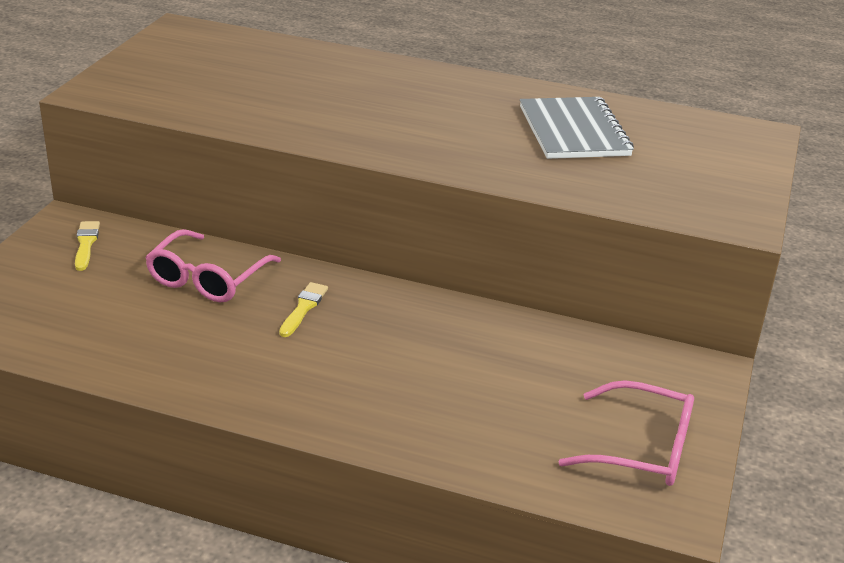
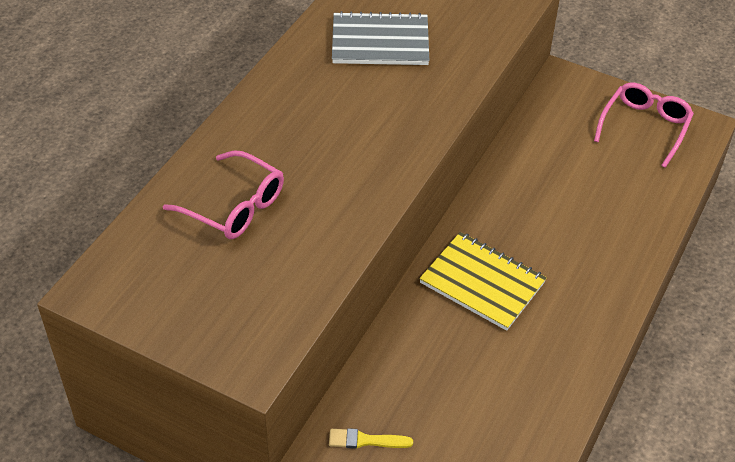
camera: 80 degrees left, 15 degrees up
(208, 278) = (434, 345): pink glasses -> pink glasses (234, 206)
(303, 308) = (482, 282): yellow brush -> yellow notebook

